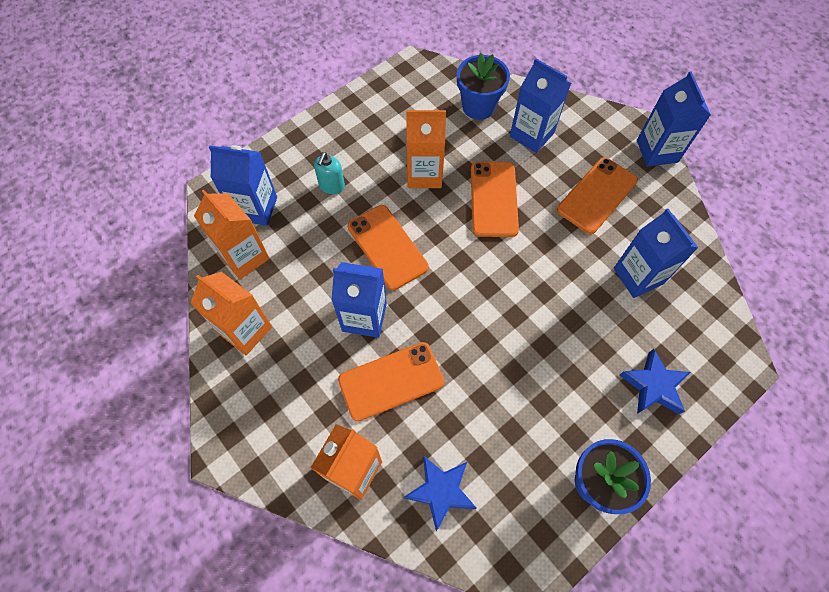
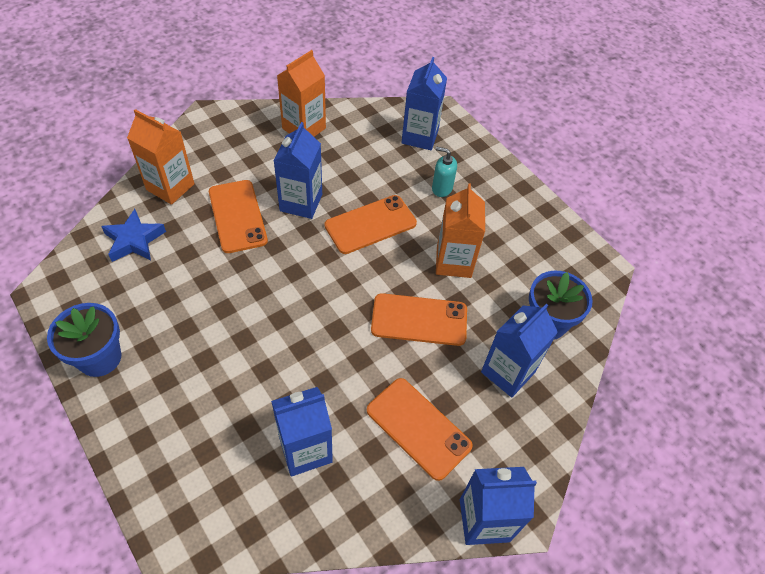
camera: 90 degrees right, 10 degrees down
(244, 257) = (372, 129): orange carton -> none
(653, 386) = (175, 433): blue star -> none

